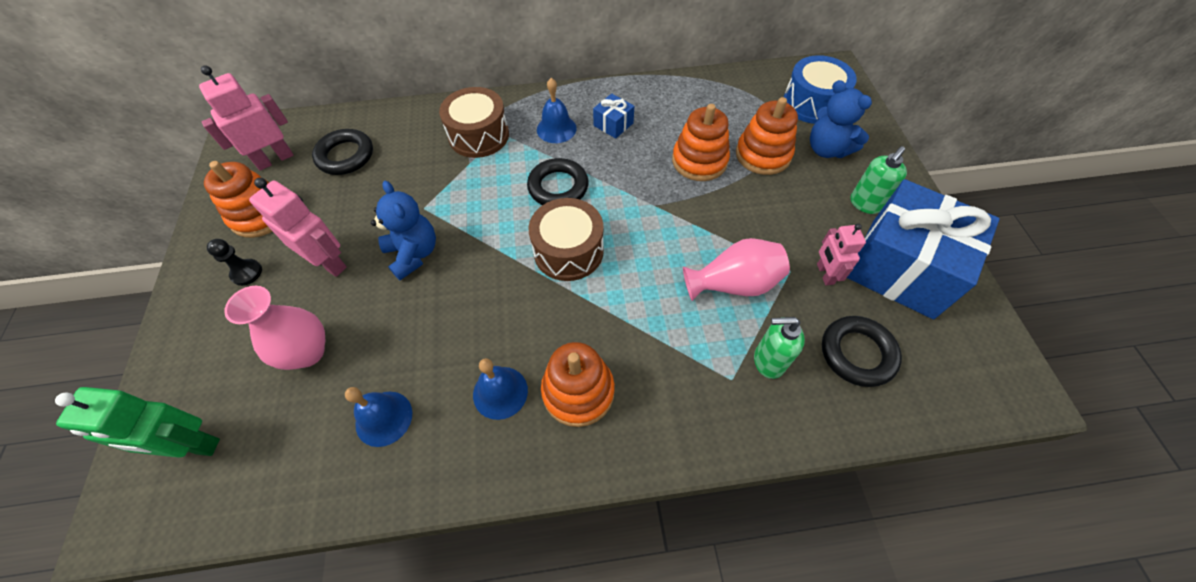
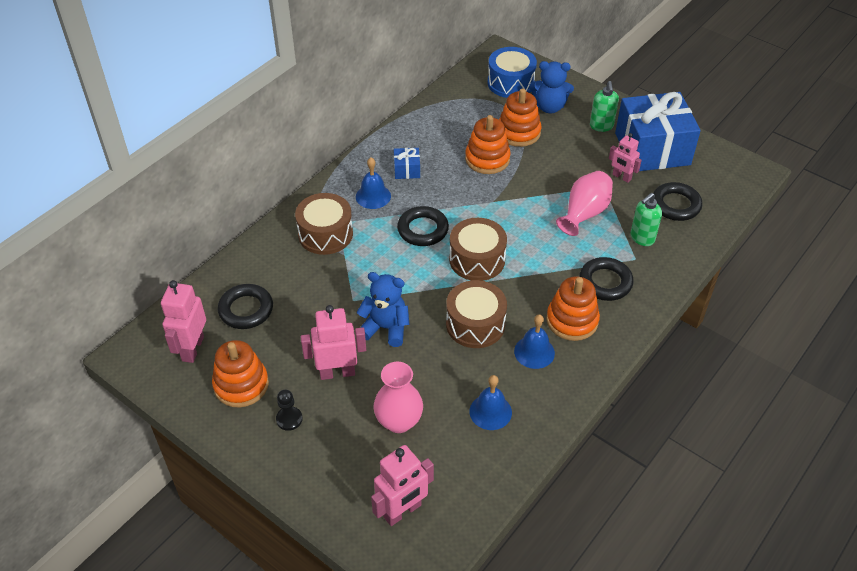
camera: 45 degrees left, 10 degrees down
(193, 445) = (402, 511): green robot -> pink robot
(486, 314) = (475, 324): none -> brown drum
(665, 378) = (605, 282): none -> black ring

